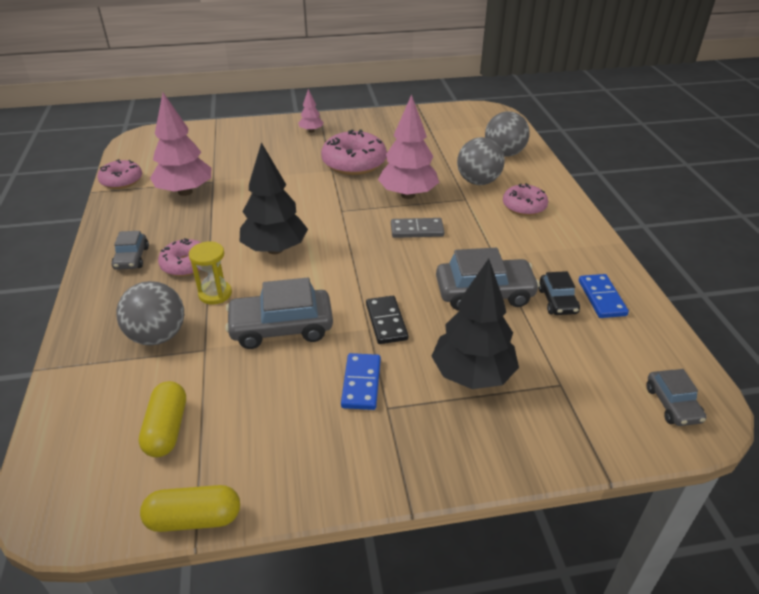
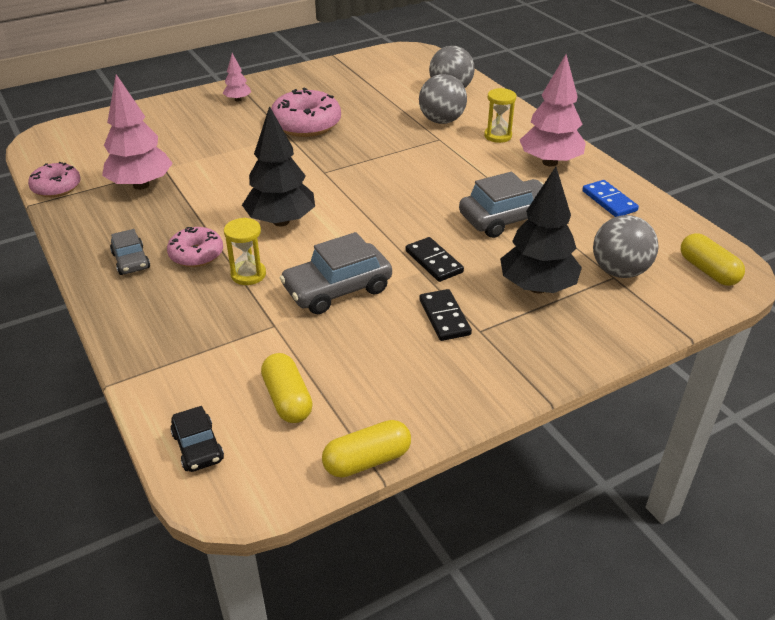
camera: 20 degrees left, 0 degrees up
(158, 336) = (217, 325): grey ball -> grey ball (619, 271)
(361, 383) = (444, 317): blue domino -> black domino
(408, 195) = (381, 145): pink tree -> pink tree (550, 162)
(417, 230) = (411, 176): grey domino -> none
(524, 206) = (498, 136): pink donut -> yellow hourglass
(557, 301) = (574, 211): black car -> black car (198, 447)
(672, 404) = (708, 271): grey car -> yellow capsule

